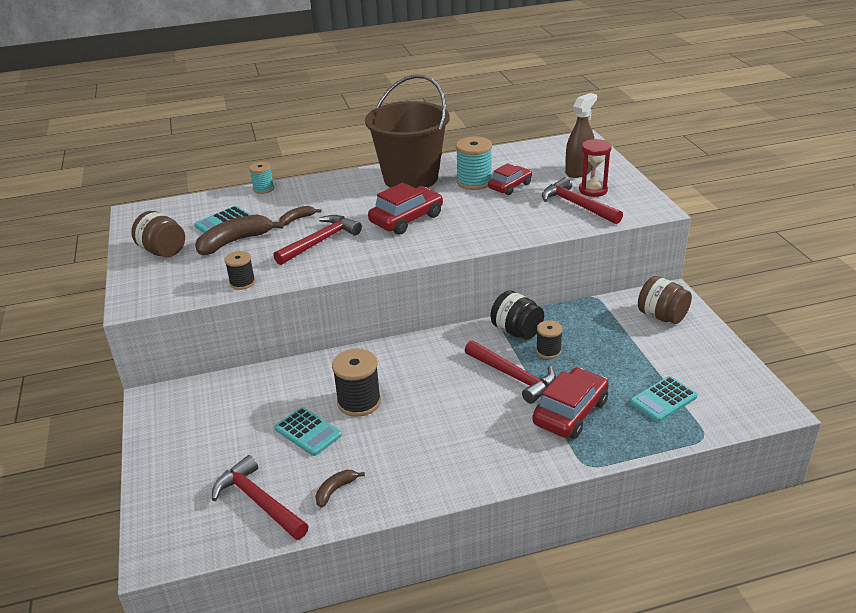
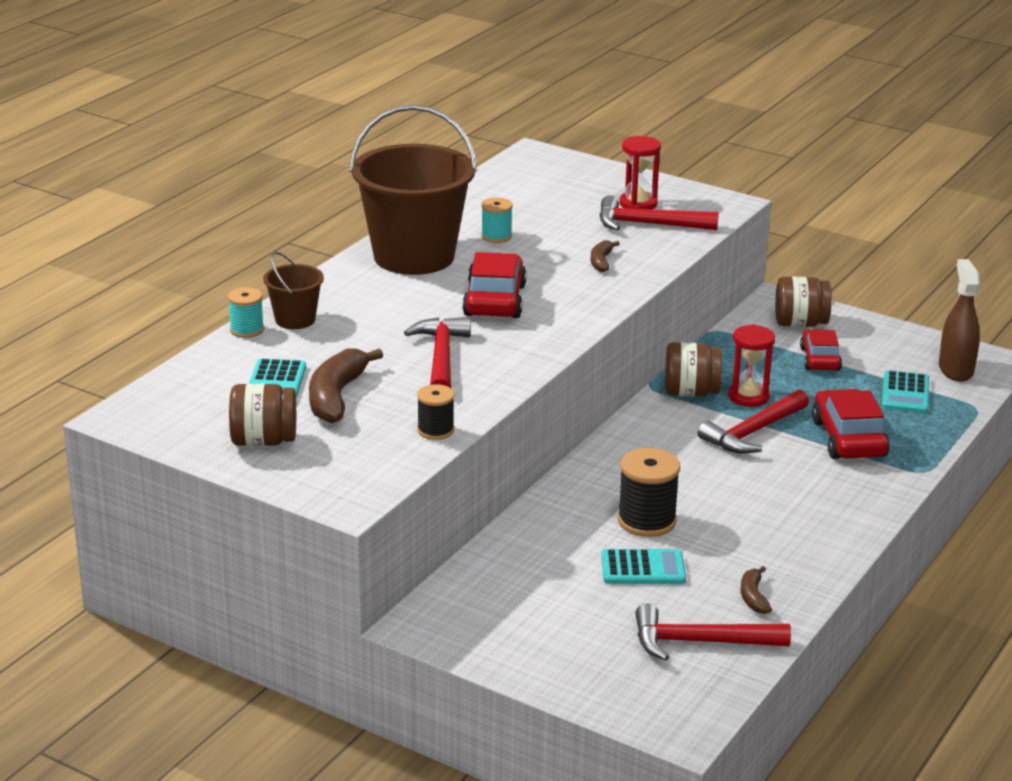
camera: 45 degrees left, 5 degrees down
(293, 192) = (295, 319): none -> brown bucket
(297, 219) = (364, 346): brown banana -> brown banana (601, 261)
(474, 182) = (496, 236): turquoise spool -> turquoise spool, size x0.61
(510, 186) = (544, 228): red car -> red car (820, 359)
(513, 376) = (753, 432): red hammer -> red hammer turned 135 degrees clockwise
(516, 331) = (691, 392): black jar -> brown jar
(548, 351) = (748, 397): black spool -> red hourglass
(579, 171) = (589, 188): brown spray bottle -> brown spray bottle (955, 370)

